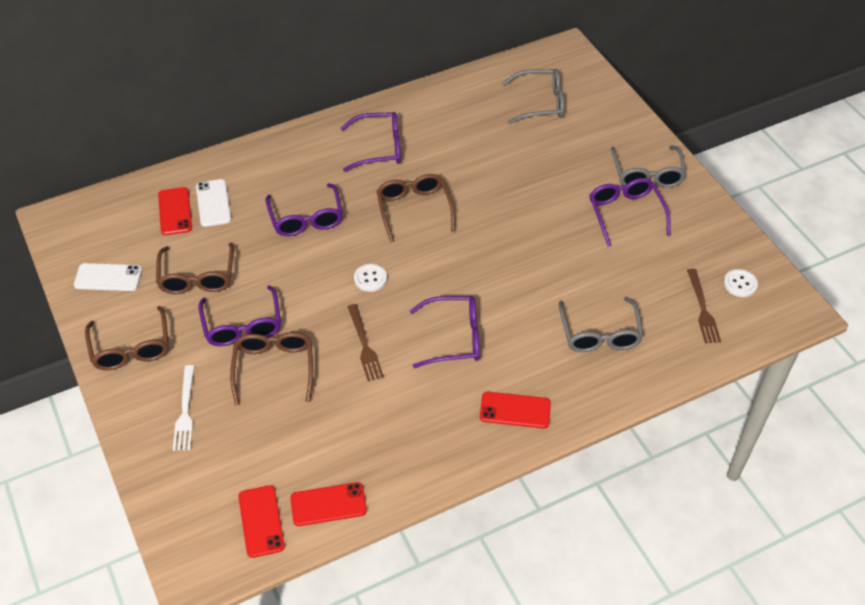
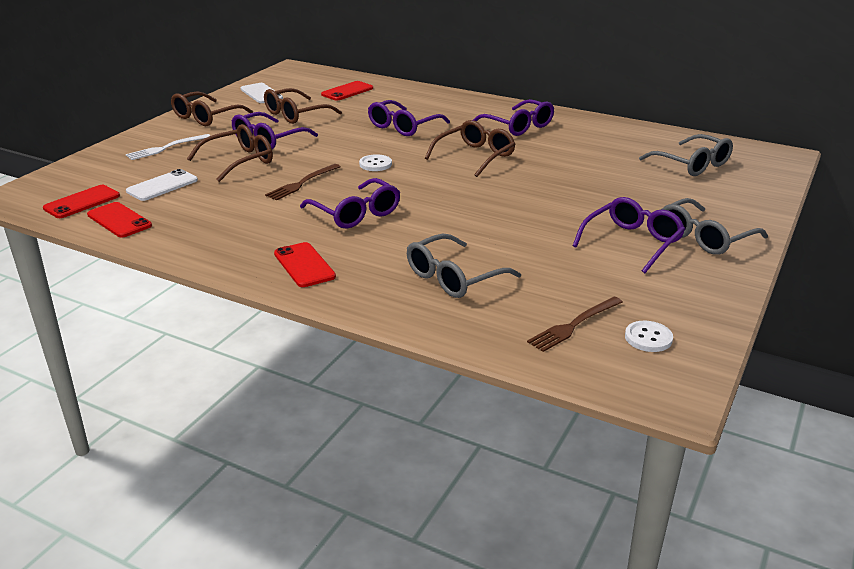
camera: 55 degrees right, 20 degrees down
(213, 203) = (372, 98): white phone -> white phone (162, 186)

